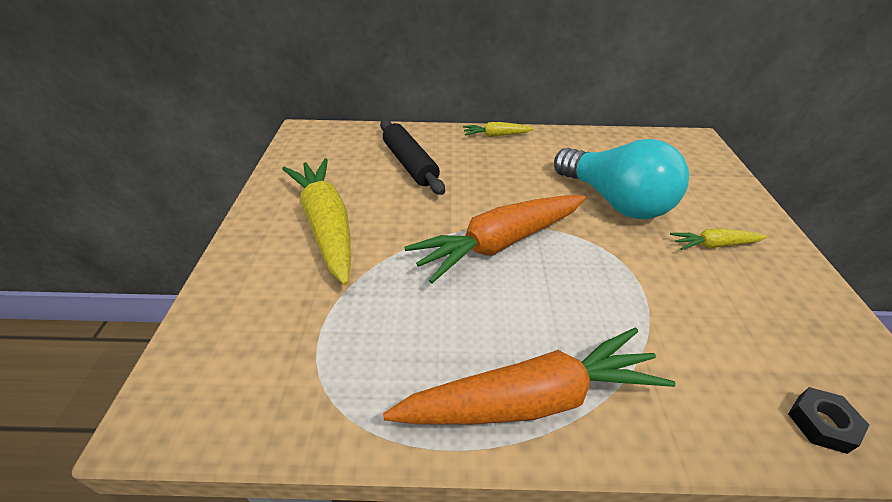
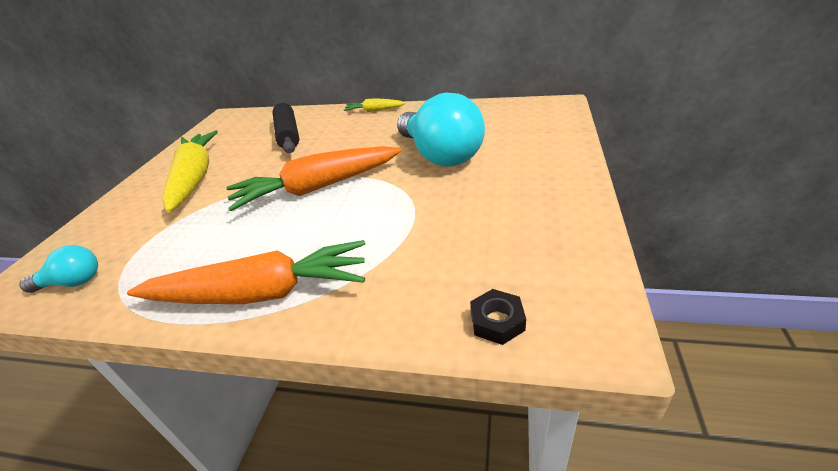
camera: 15 degrees right, 5 degrees down
(257, 393) = (73, 282): none -> turquoise light bulb
(713, 245) = (506, 186): yellow carrot -> none

